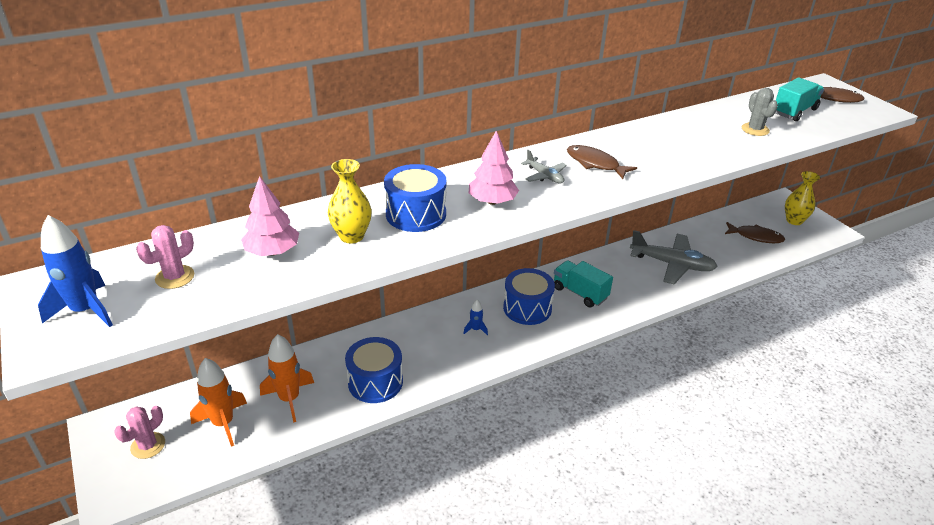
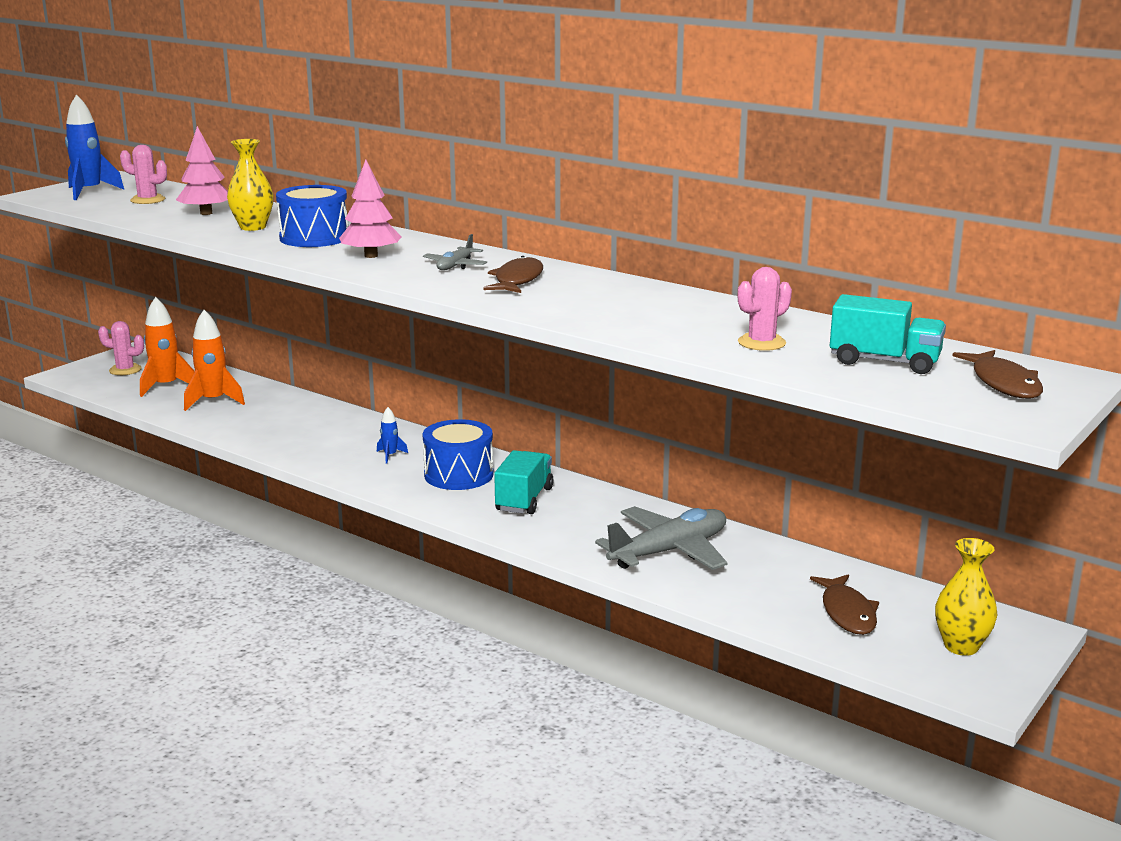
camera: 65 degrees right, 15 degrees down
(375, 382) = (263, 428): blue drum -> none
(672, 264) = (669, 551): grey plane -> grey plane turned 120 degrees counterclockwise
(755, 130) = (761, 343): grey cactus -> pink cactus

